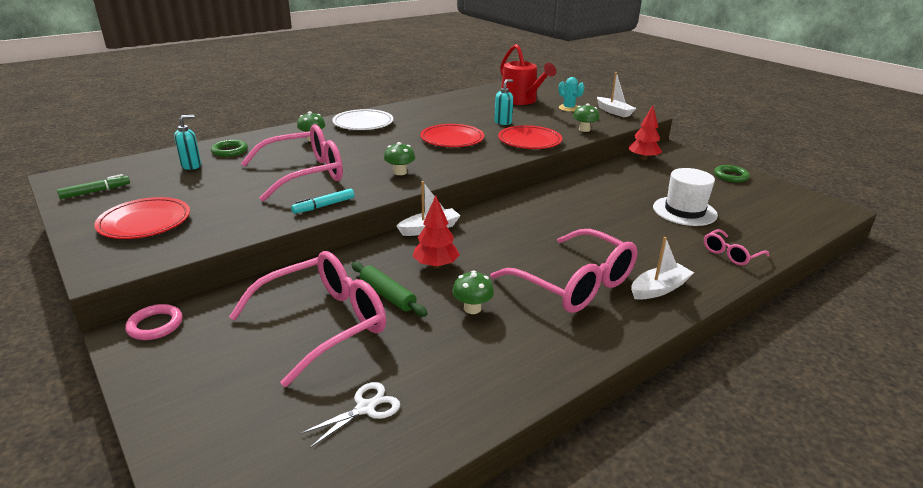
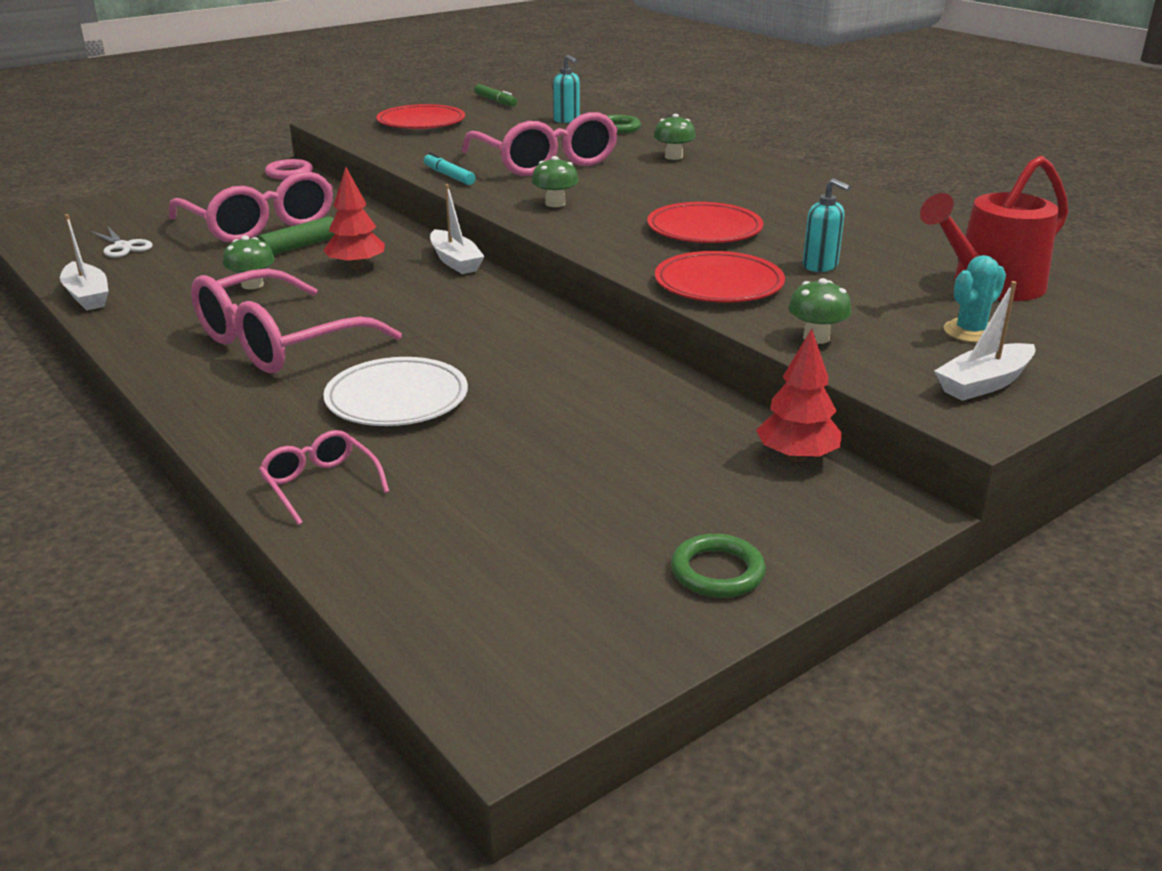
camera: 90 degrees right, 0 degrees up
(363, 123) = (756, 177): white plate -> white plate (397, 399)
(659, 289) = (240, 400): white boat -> white boat (87, 296)
(684, 211) = (505, 466): white hat -> none

